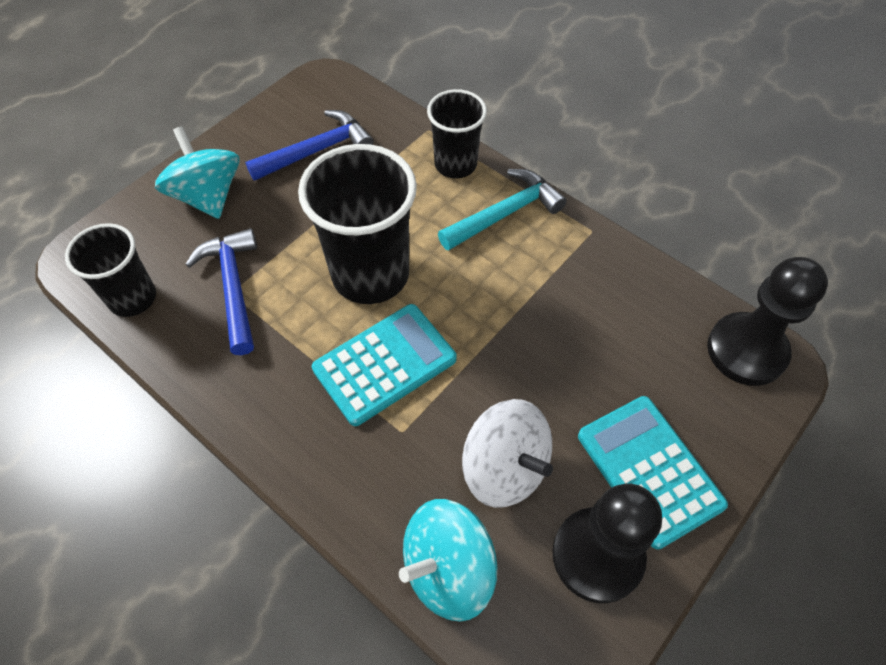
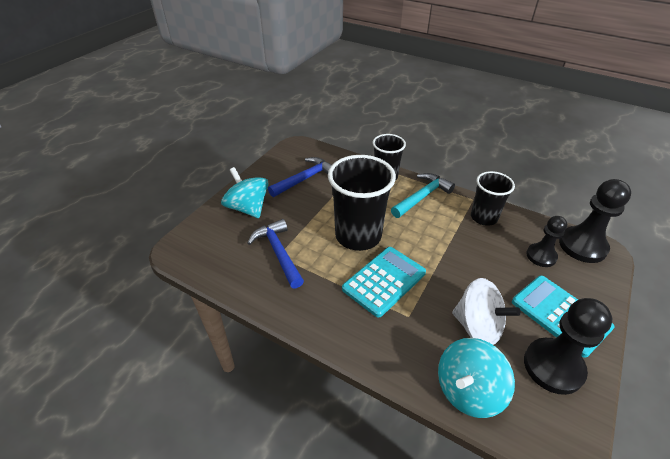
camera: 10 degrees left, 15 degrees down
(132, 298) = (217, 266): black cup -> black cup (484, 217)
(664, 359) = (541, 256): none -> black pawn

